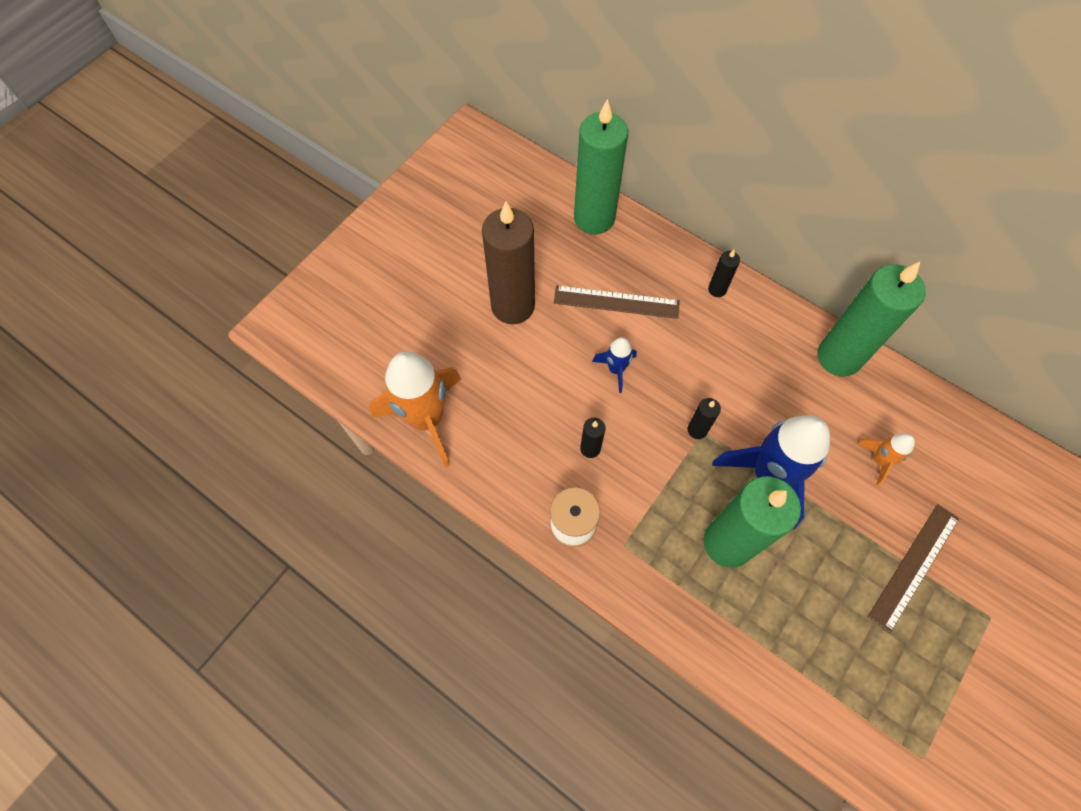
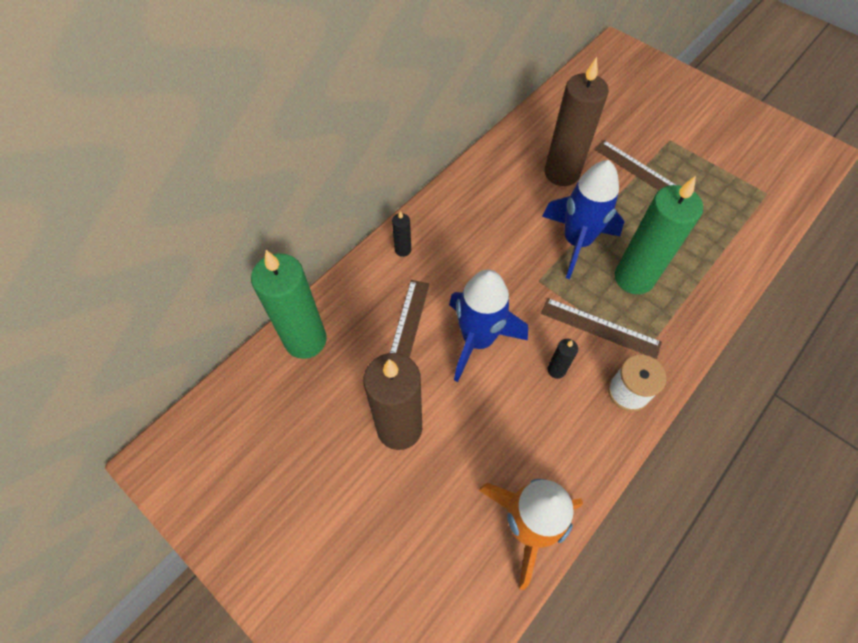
camera: 85 degrees left, 5 degrees down
(616, 369) = (477, 340): blue rocket -> blue rocket, size x2.09
(650, 498) = (600, 328): none -> brown ruler
(697, 430) = (538, 285): black candle -> none
(839, 357) = (475, 179): green candle -> none
(879, 460) = (561, 173): orange rocket -> brown candle

